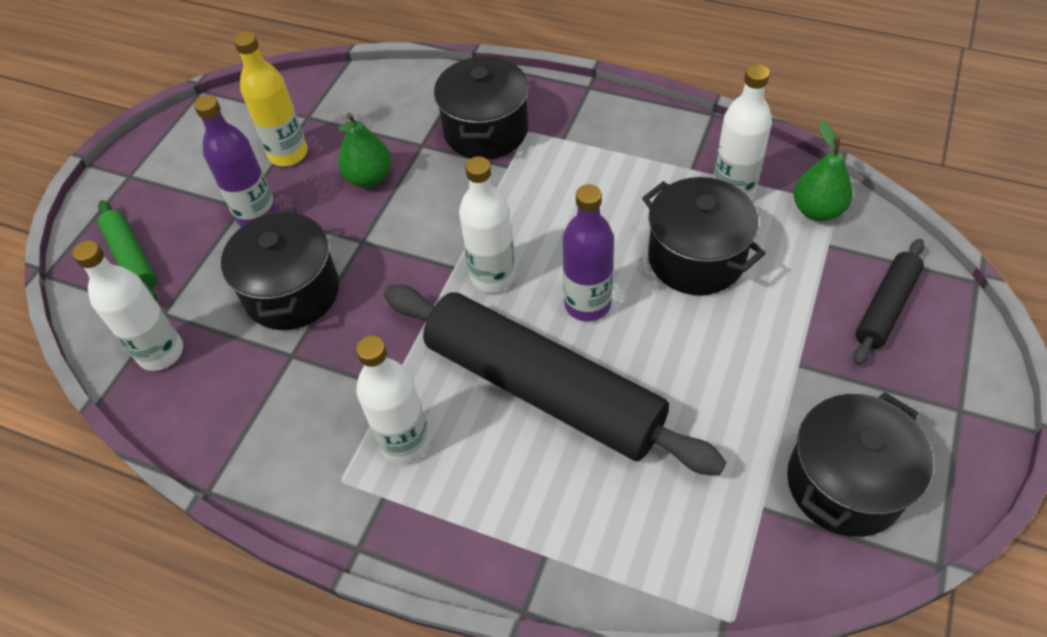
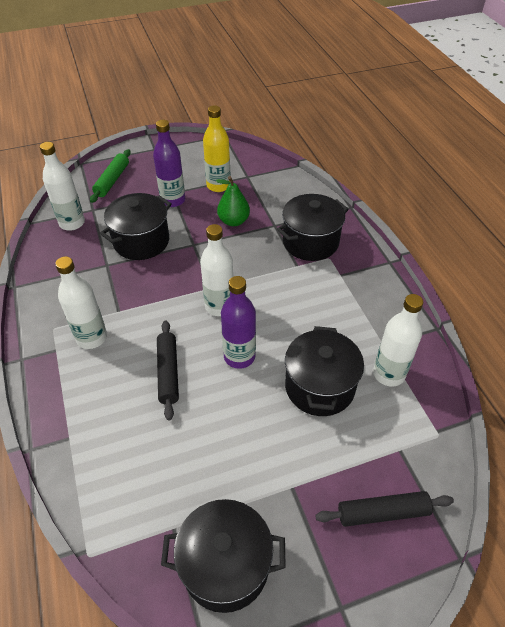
camera: 45 degrees right, 5 degrees down
(543, 389) = (168, 372): black rolling pin -> black rolling pin, size x0.47
(817, 210) = (421, 427): green pear -> none

